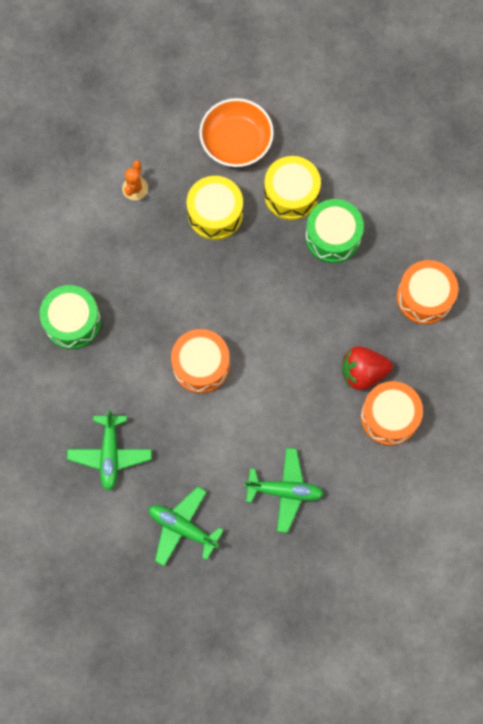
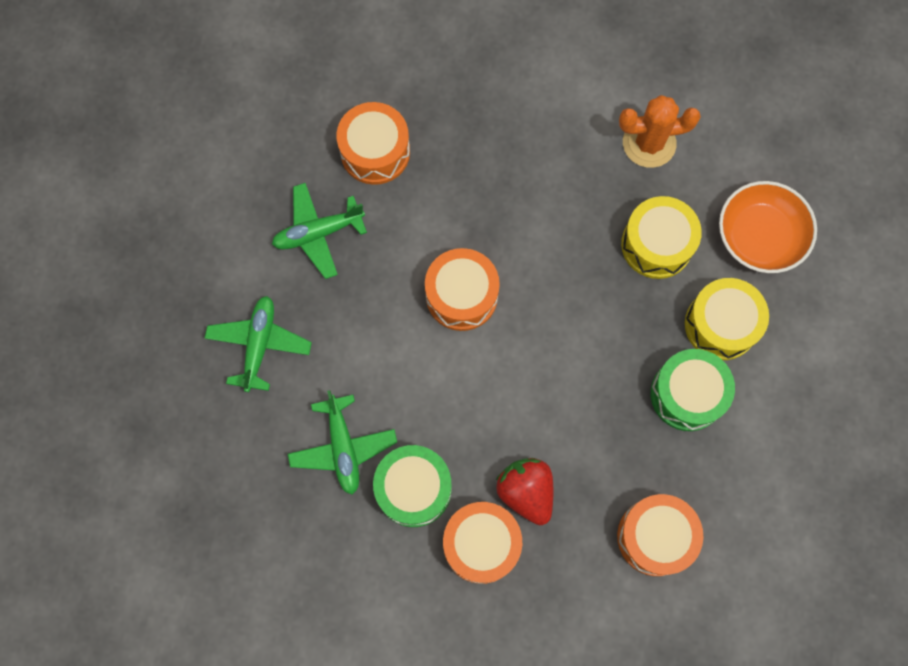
camera: 70 degrees right, 0 degrees up
(60, 389) = (375, 152): none -> orange drum
(72, 322) = (459, 135): green drum -> green drum (413, 489)
(135, 188) = (649, 143): orange cactus -> orange cactus, size x1.63

